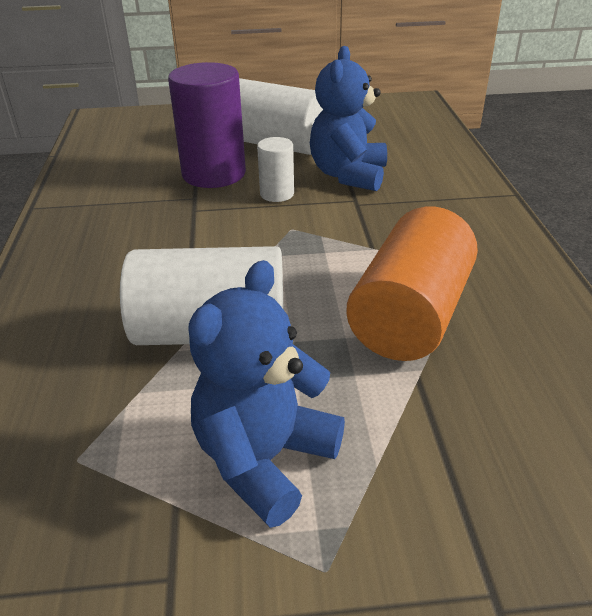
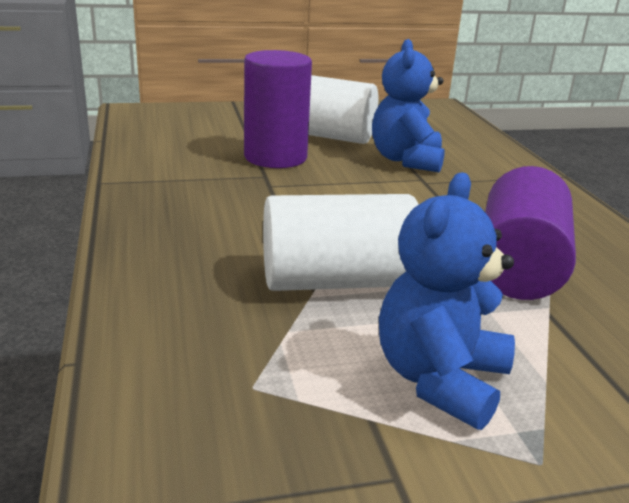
camera: 10 degrees left, 10 degrees down
(277, 194) = (345, 174): white cylinder -> none
(410, 316) = (518, 267): orange cylinder -> purple cylinder

